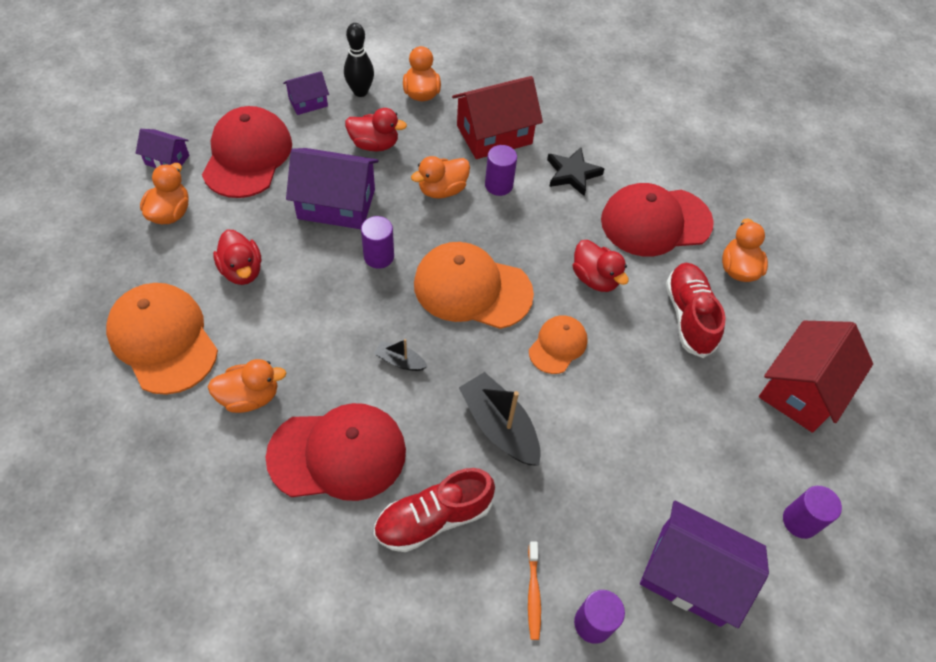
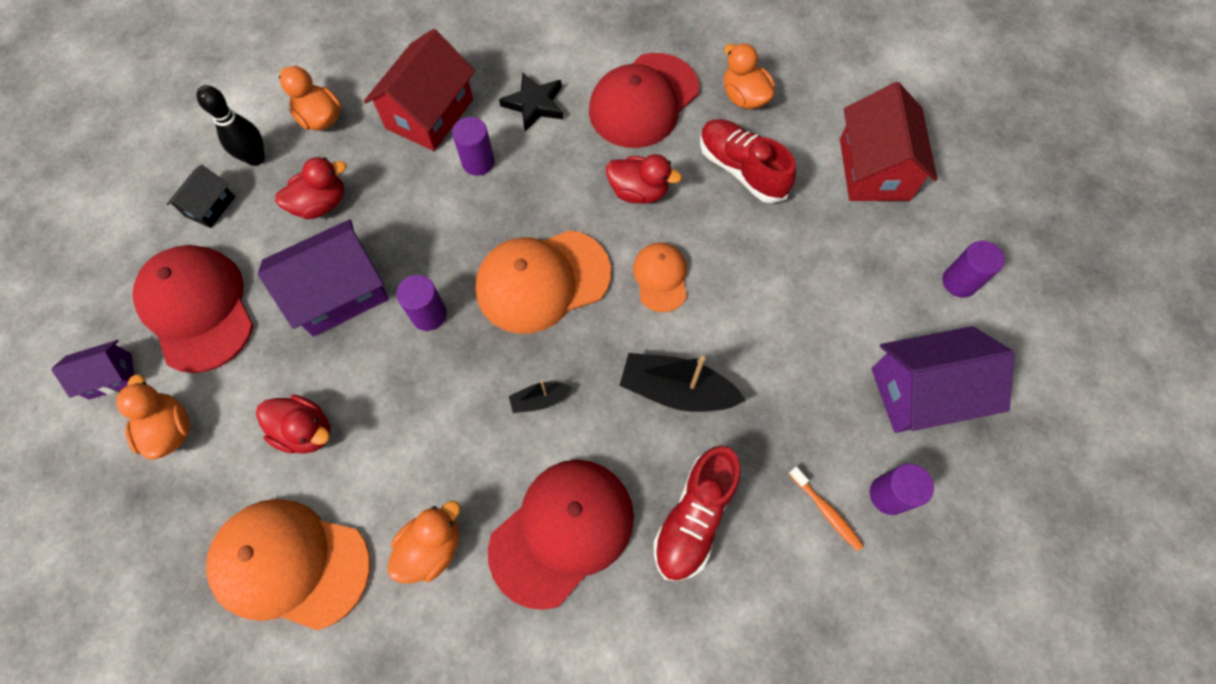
camera: 35 degrees left, 10 degrees up
(308, 102) = (210, 206): purple house -> black house
(442, 190) = (430, 204): orange duck -> none

